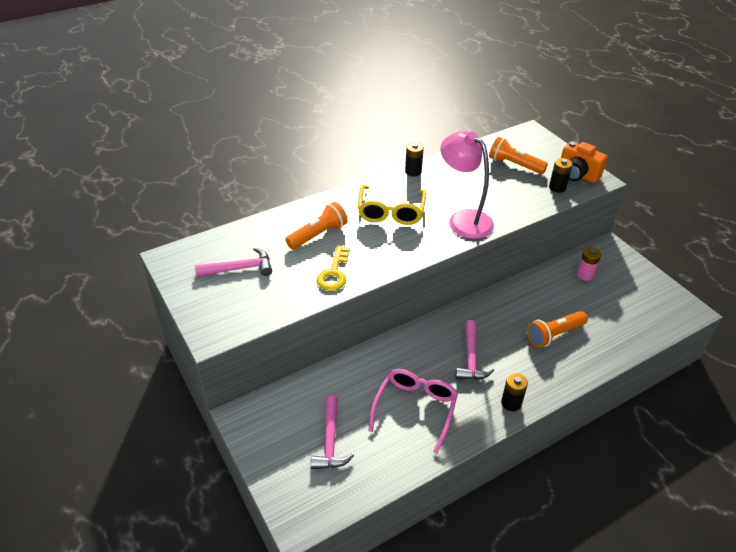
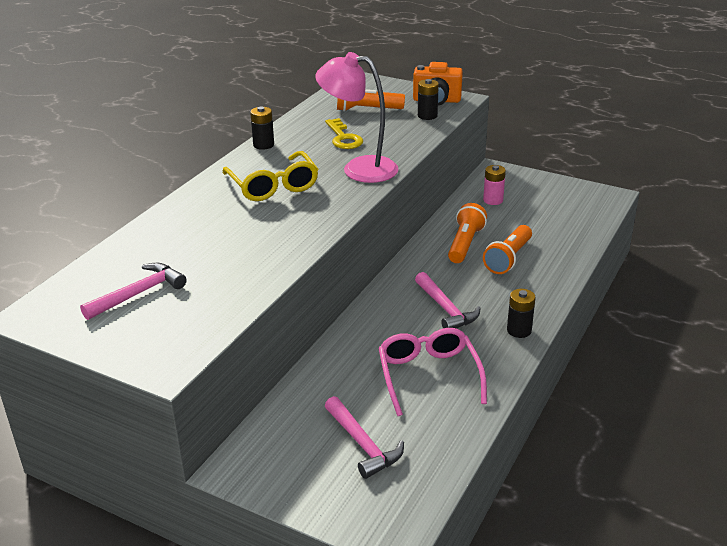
camera: 30 degrees left, 10 degrees down
(318, 235) = (207, 231): orange flashlight -> orange flashlight (465, 244)
(334, 273) = (261, 258): yellow key -> yellow key (343, 138)

